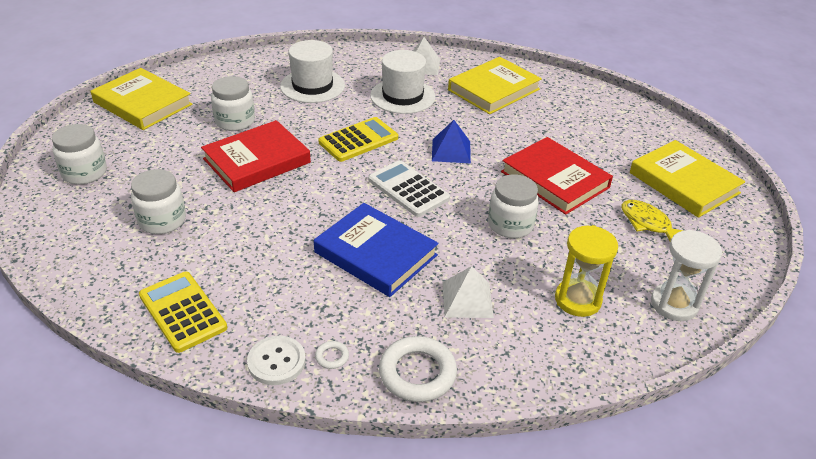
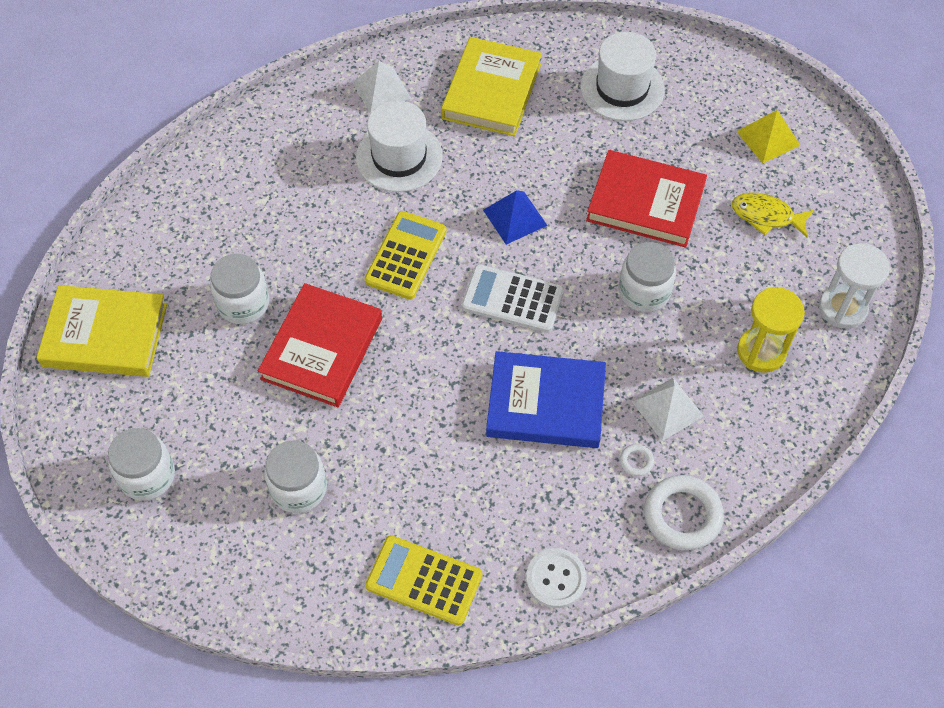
camera: 30 degrees left, 20 degrees up
(312, 86) = (282, 195): white hat -> white hat (622, 88)
(332, 357) = (599, 544): white ring -> white ring (636, 461)
(684, 183) = (768, 138): yellow book -> yellow pyramid

